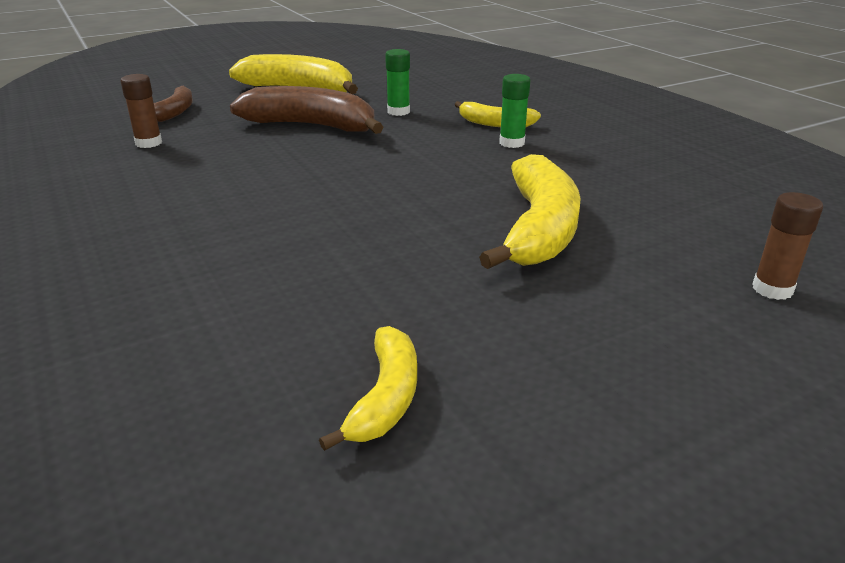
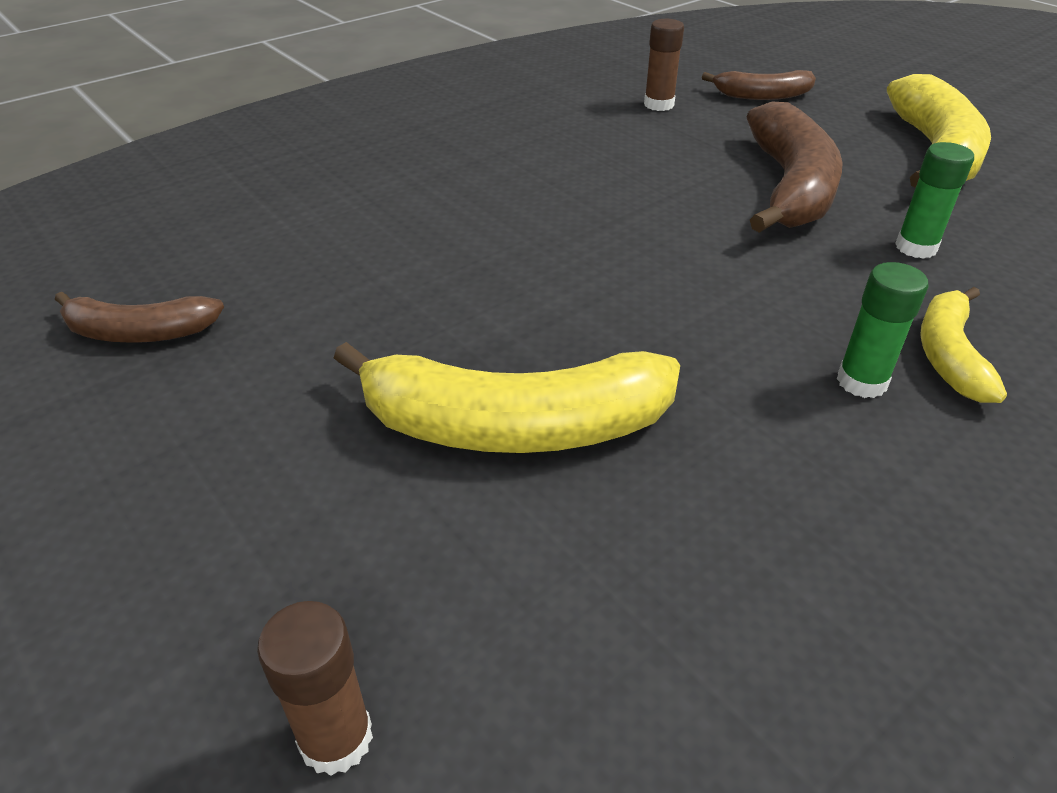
camera: 80 degrees right, 10 degrees up
(385, 398) = (139, 332): yellow banana -> brown banana

